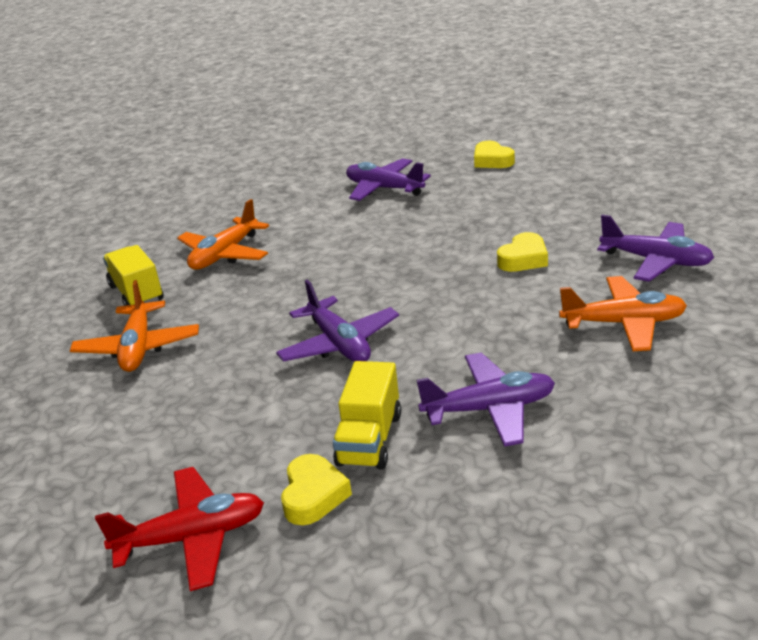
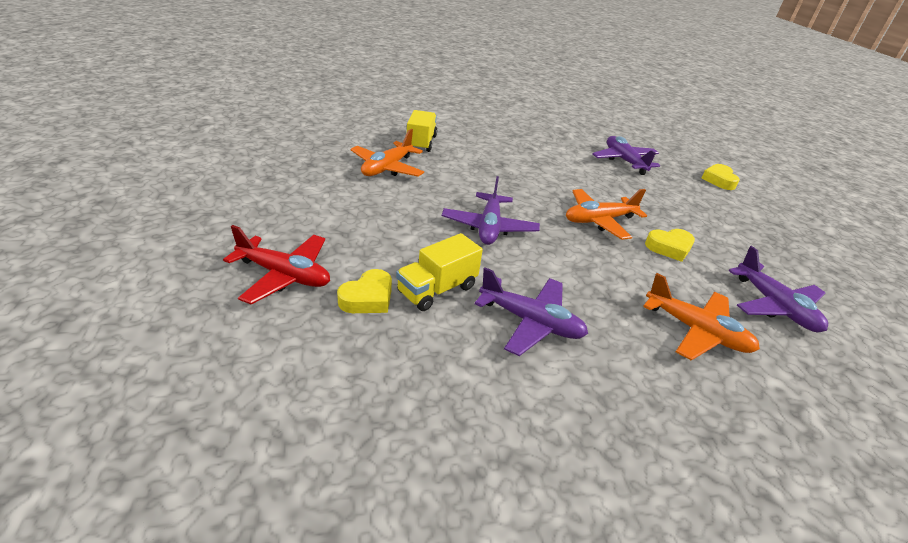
camera: 30 degrees right, 5 degrees up
(225, 254) = (488, 148): orange plane -> orange plane (599, 220)

